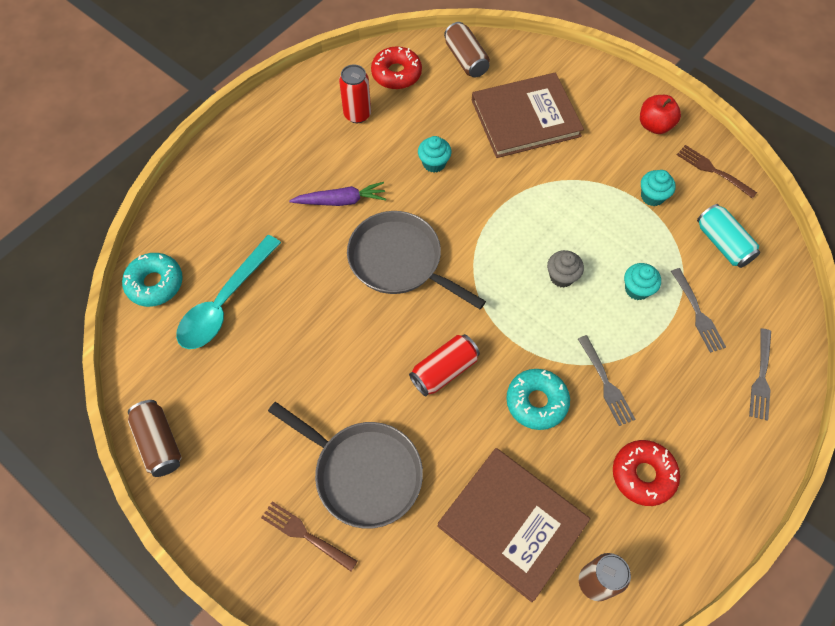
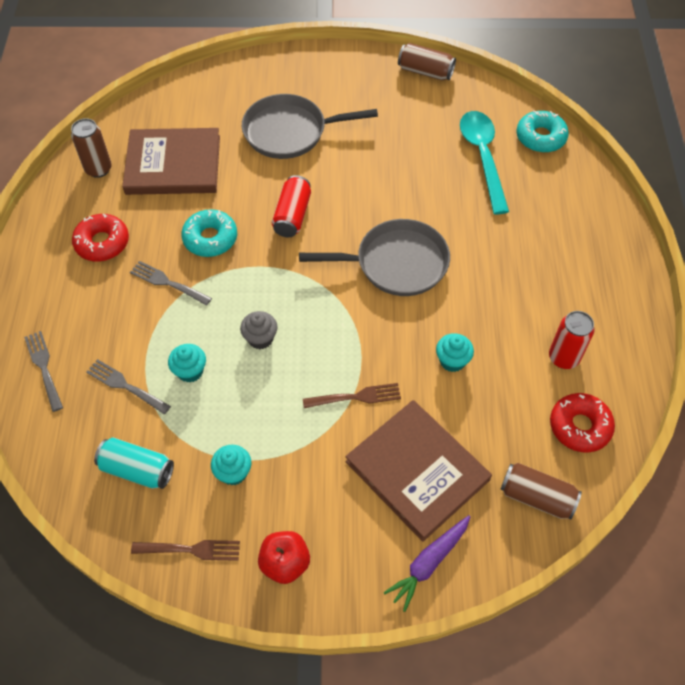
camera: 140 degrees right, 5 degrees down
(306, 535) = (293, 87): brown fork -> brown fork (355, 397)
(341, 201) = (489, 275): purple carrot -> purple carrot (429, 563)
(525, 118) = (417, 471): brown book -> brown book turned 75 degrees counterclockwise

